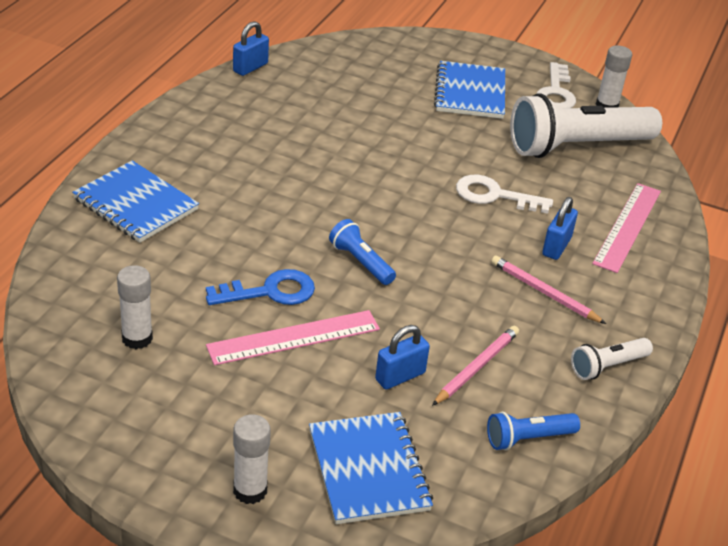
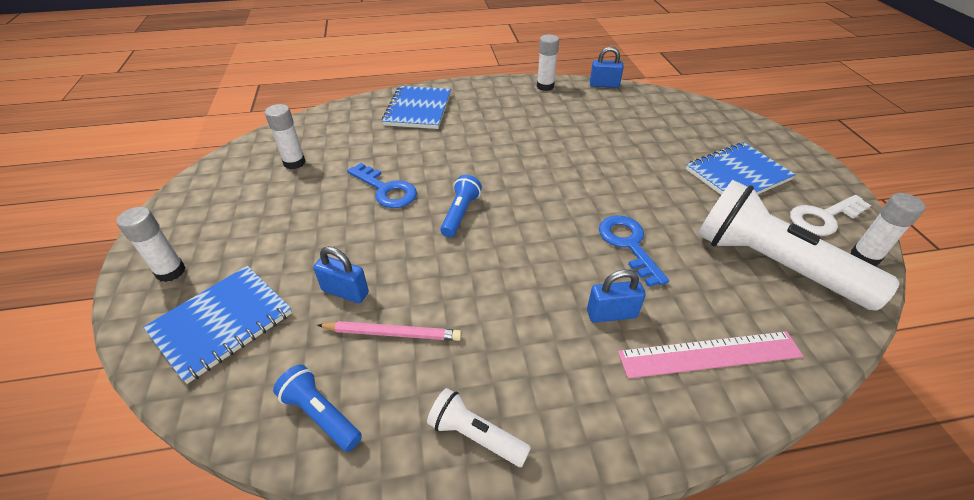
camera: 60 degrees right, 5 degrees up
(203, 101) = (545, 86): none -> white glue stick
(294, 337) = (347, 220): pink ruler -> none
(495, 195) = (629, 245): white key -> blue key
(544, 292) = (537, 334): pink pencil -> none

